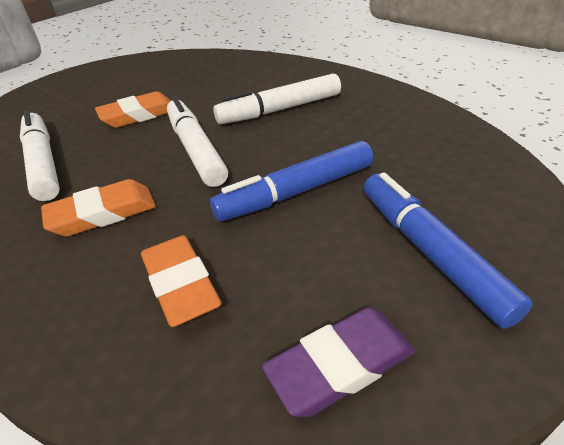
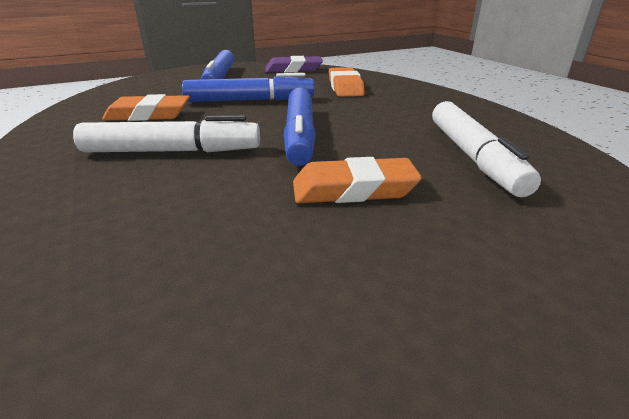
camera: 160 degrees left, 10 degrees down
(103, 214) = (392, 114): orange eraser -> orange eraser (149, 115)
(196, 150) = (300, 135): white marker -> blue marker

